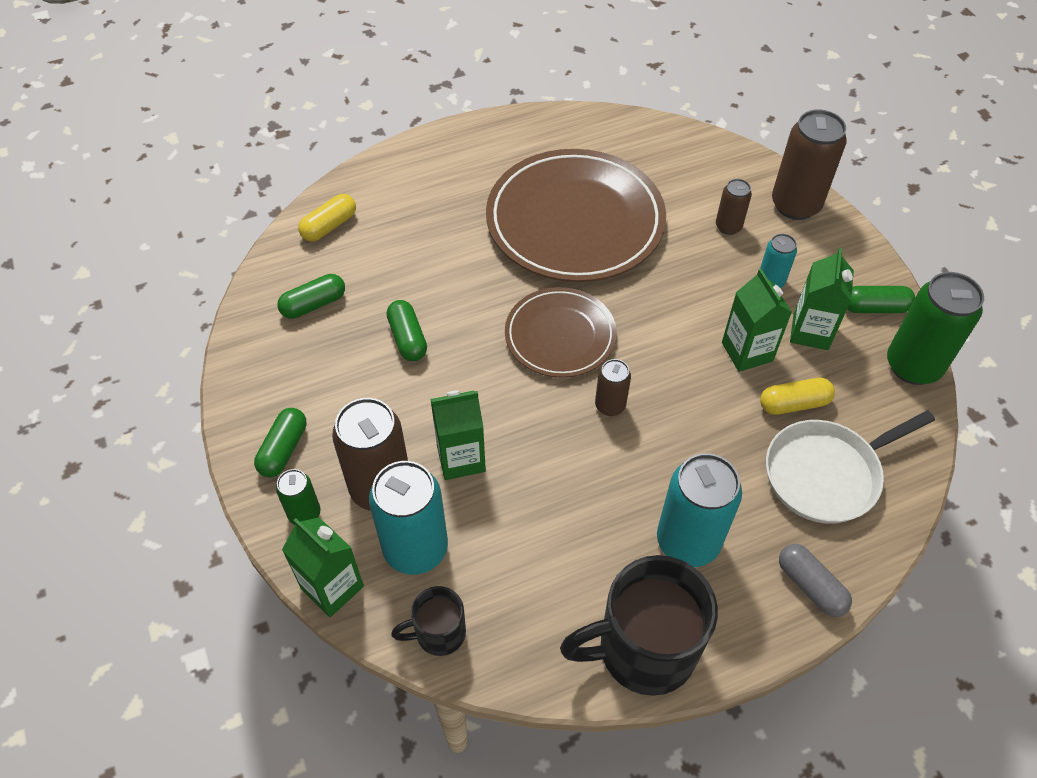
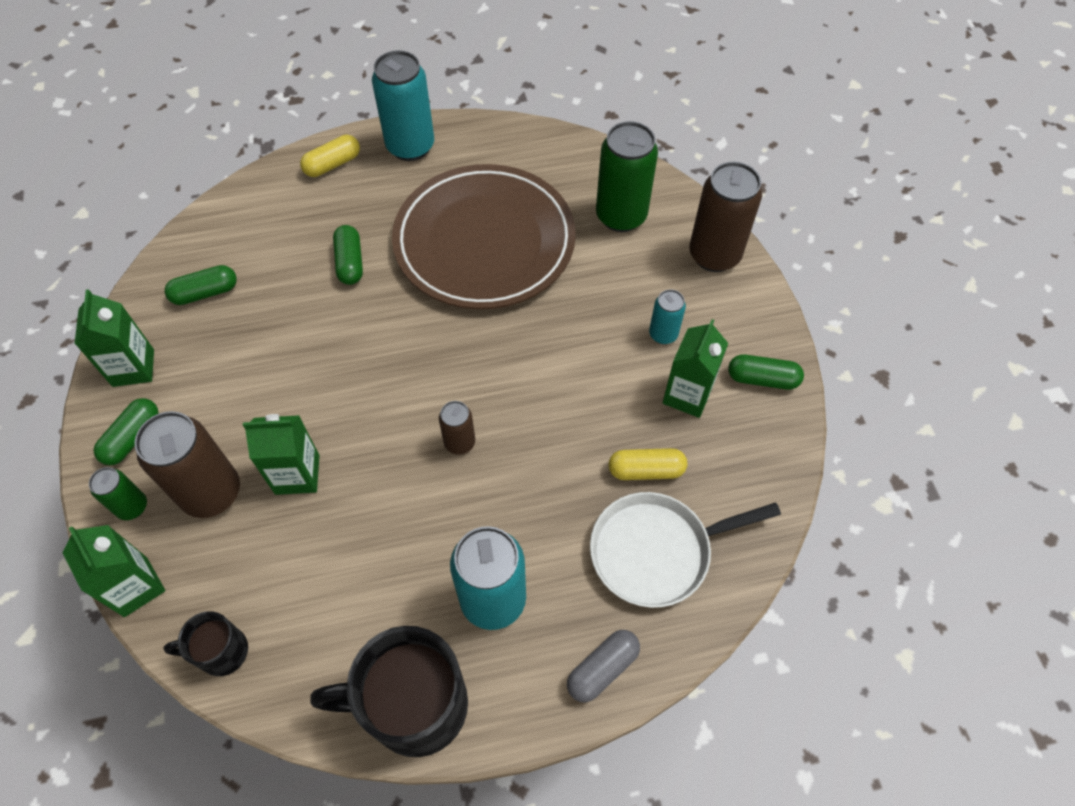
camera: 10 degrees right, 5 degrees up
(329, 226) = (244, 214): yellow capsule -> yellow capsule (332, 164)
(408, 338) = (284, 341): green capsule -> green capsule (350, 262)
(415, 549) = (226, 561): turquoise can -> turquoise can (410, 146)
(560, 336) = (433, 361): brown plate -> none
(728, 226) = (637, 269): brown can -> none
(747, 352) = (615, 407): green carton -> green carton (133, 368)
(810, 586) = (602, 669): grey capsule -> grey capsule turned 75 degrees clockwise
(913, 366) = (783, 448): green can -> green can (621, 216)

